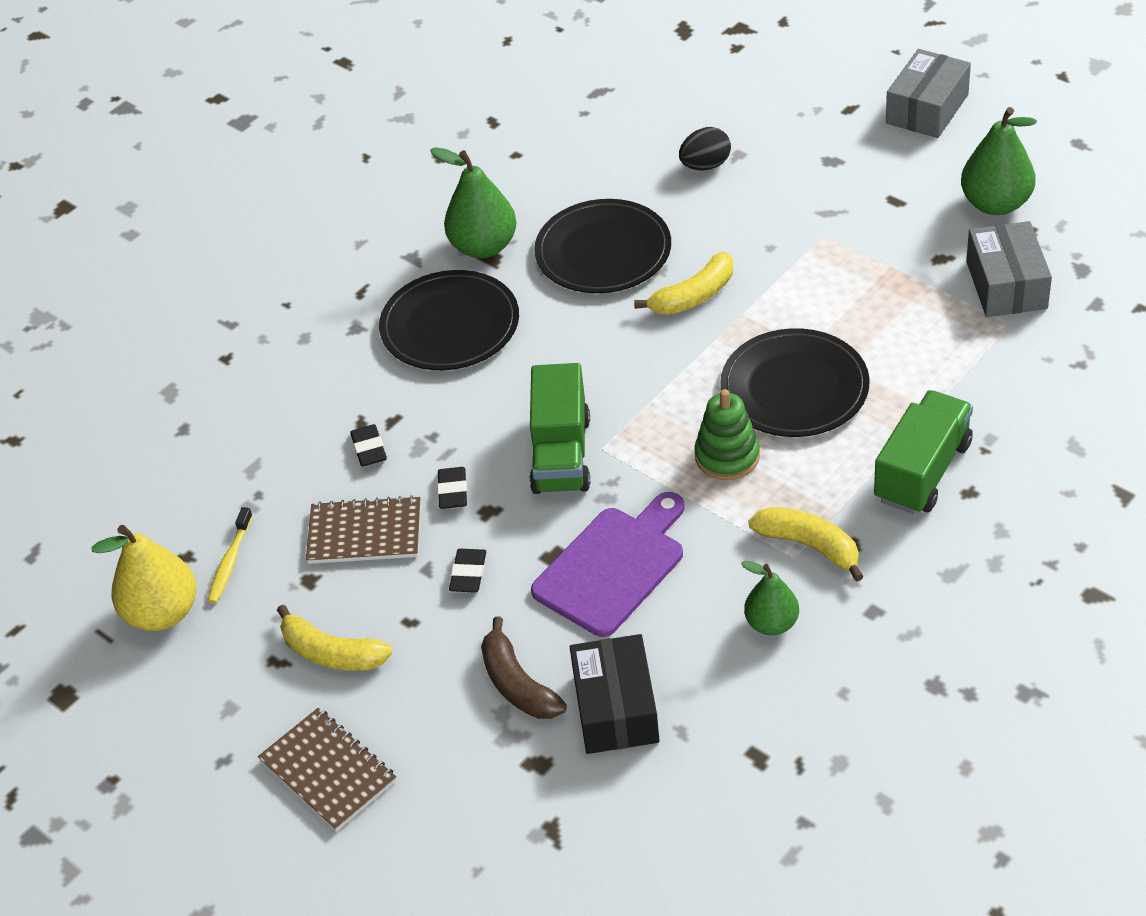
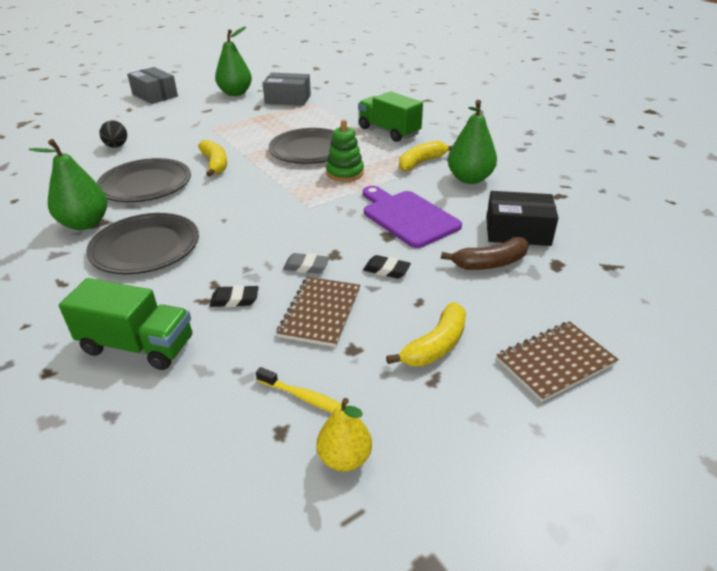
camera: 80 degrees left, 10 degrees down
(162, 613) = (345, 458): yellow pear -> yellow pear, size x0.63
(453, 491) = (306, 266): black eraser -> grey eraser
(561, 454) = (304, 221): green truck -> green truck (137, 346)
(771, 623) = (469, 179): green pear -> green pear, size x1.58

